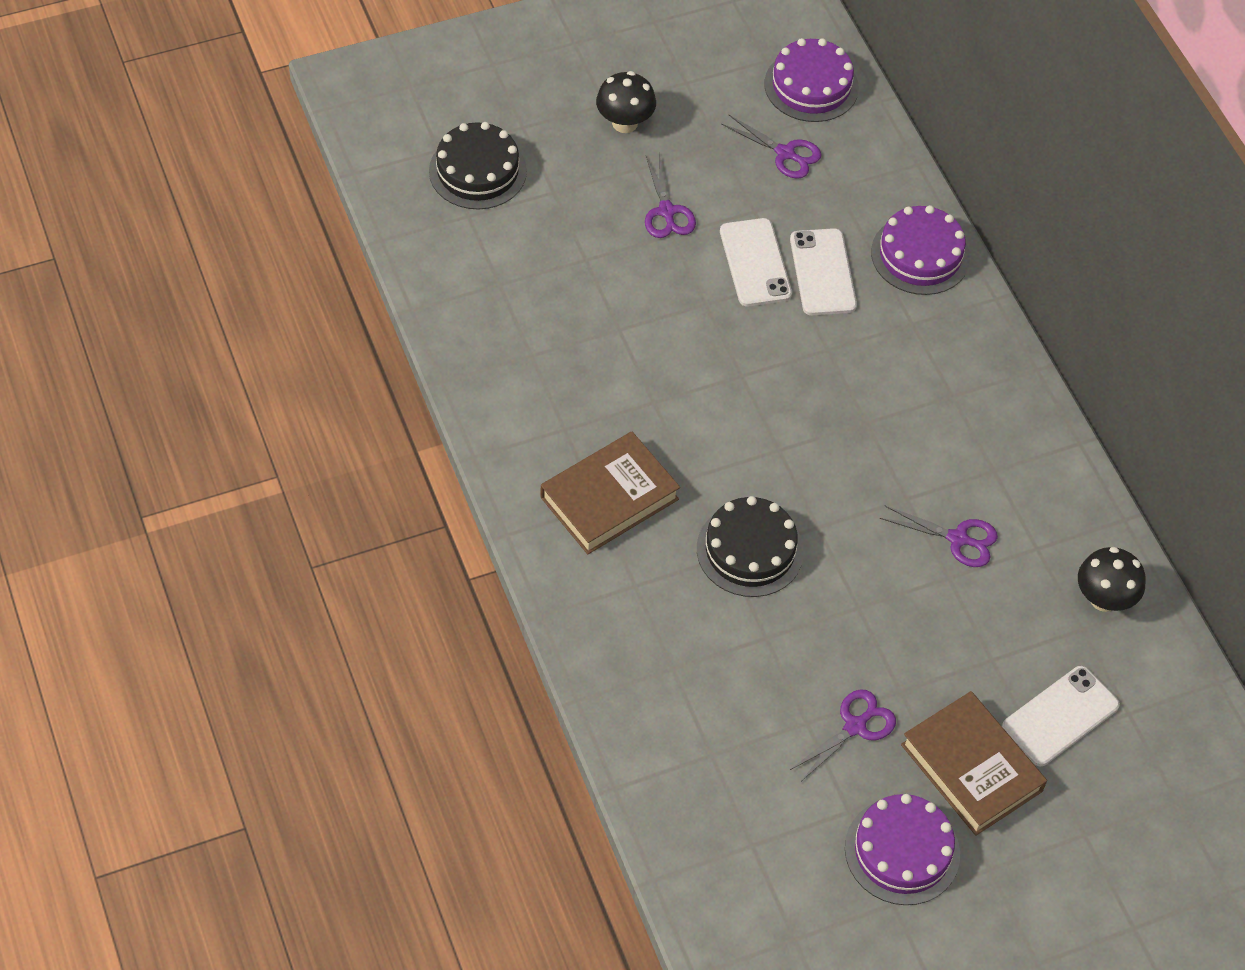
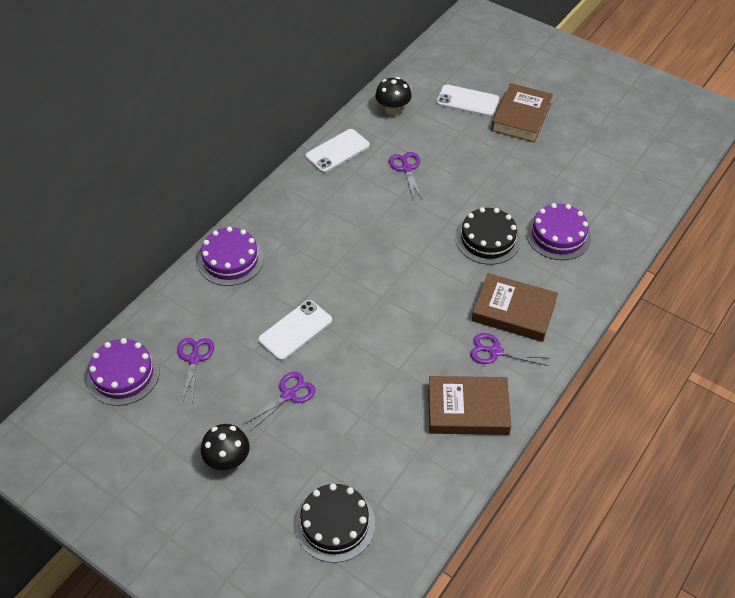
camera: 120 degrees left, 5 degrees down
(512, 361) = (468, 409): none -> brown book
(823, 272) = (278, 296): white phone -> white phone (337, 151)
(855, 726) = (541, 160): purple scissors -> purple scissors (495, 351)
(902, 851) = (582, 121): purple cake -> purple cake (558, 235)

